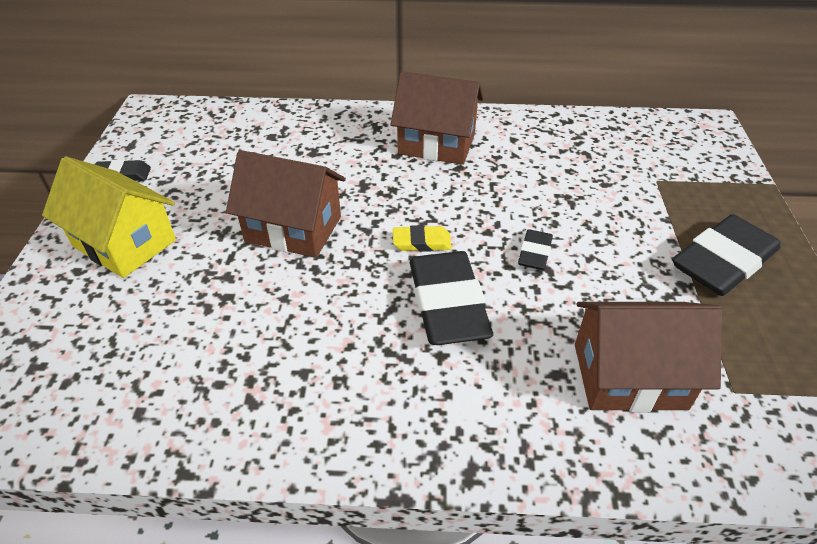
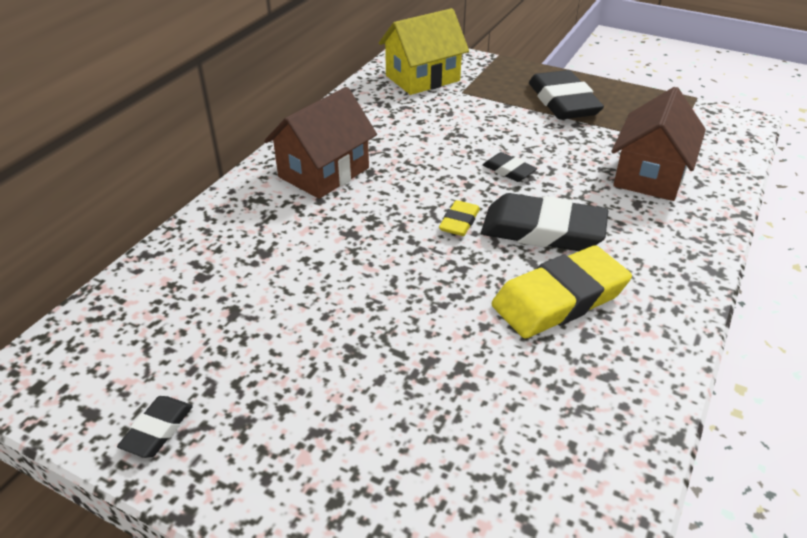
camera: 65 degrees left, 5 degrees down
(124, 243) = (312, 444): yellow house -> yellow house (422, 78)
(293, 229) = (385, 296): brown house -> none
(345, 341) = (559, 298): none -> yellow eraser

